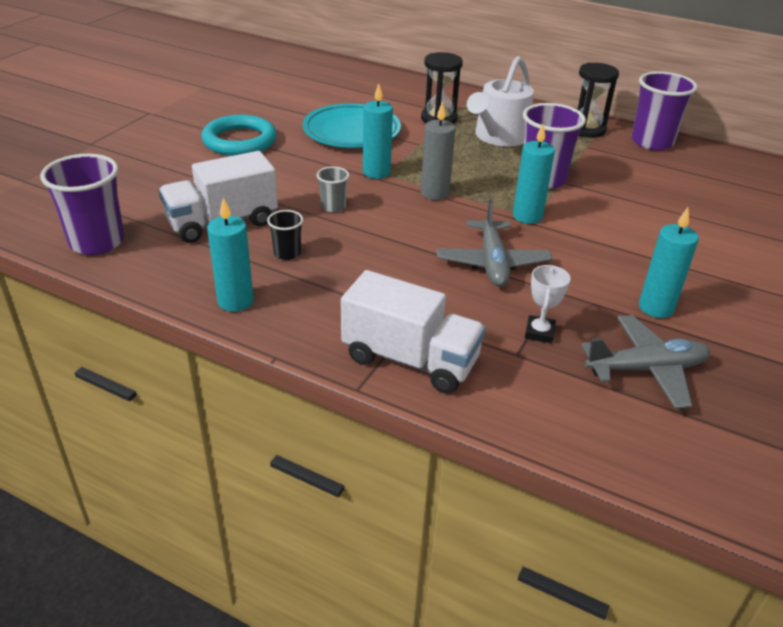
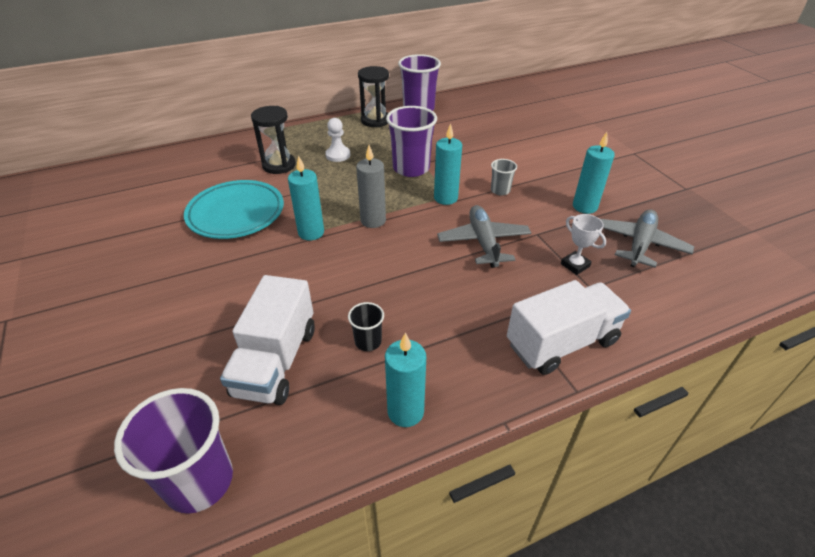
camera: 50 degrees left, 5 degrees up
(239, 141) = (156, 283): turquoise ring -> none
(333, 207) = (331, 280): grey cup -> grey cup (500, 190)
(492, 263) = (483, 242): grey plane -> grey plane turned 135 degrees counterclockwise
(499, 137) = (338, 155): white watering can -> white pawn

